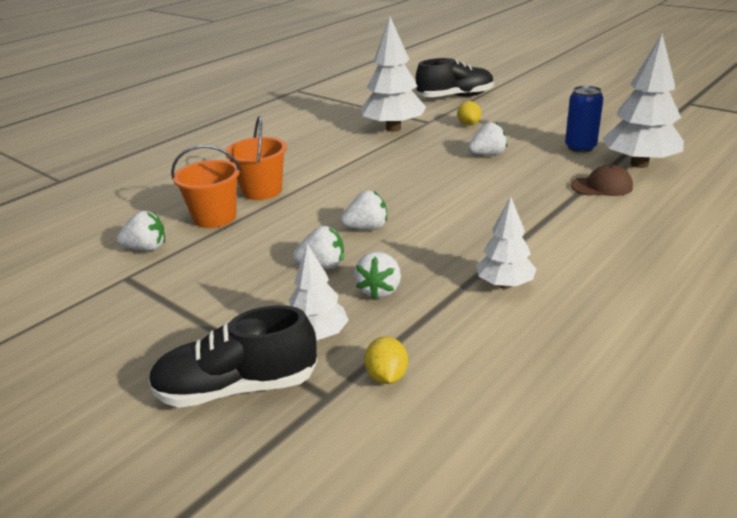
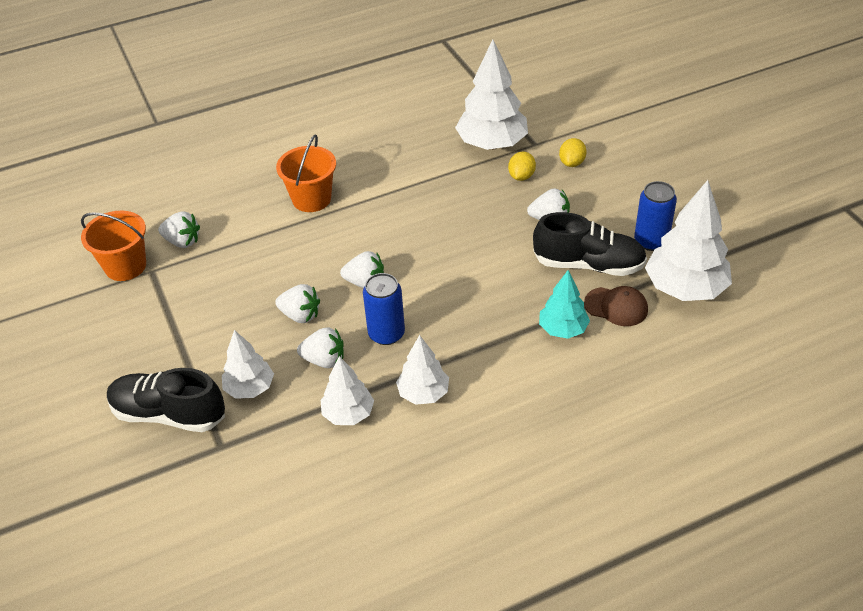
camera: 25 degrees right, 15 degrees up
(215, 217) = (253, 222): orange bucket -> orange bucket (125, 266)
(379, 290) = (324, 360): white strawberry -> white strawberry turned 120 degrees counterclockwise
(387, 376) = (270, 446): yellow lemon -> yellow lemon (521, 176)
(423, 255) = (386, 334): none -> blue can
(446, 322) = (348, 414): none -> white tree
(455, 97) = (597, 108): black shoe -> black shoe (588, 264)
(577, 210) = (563, 329): none -> turquoise tree

